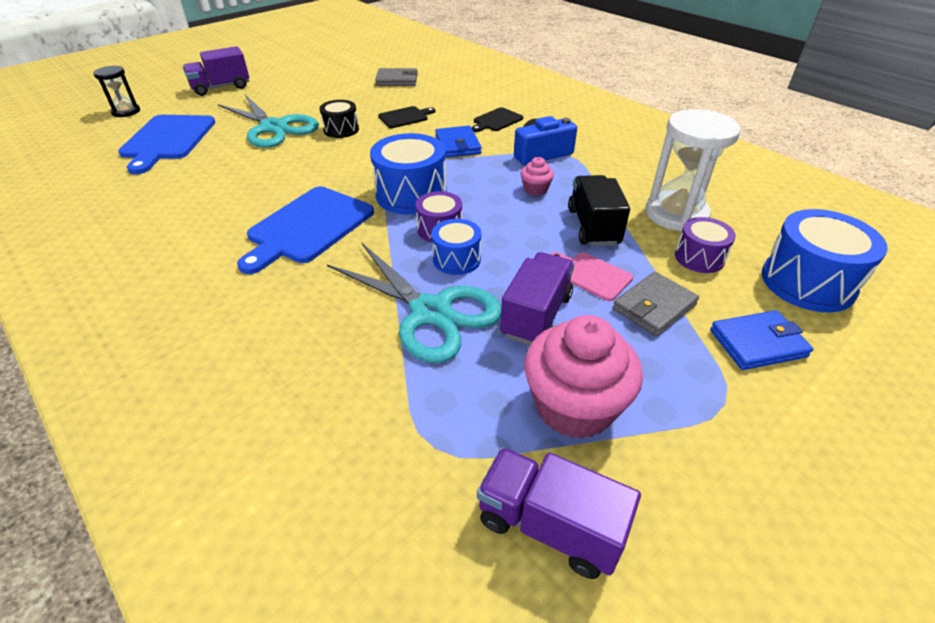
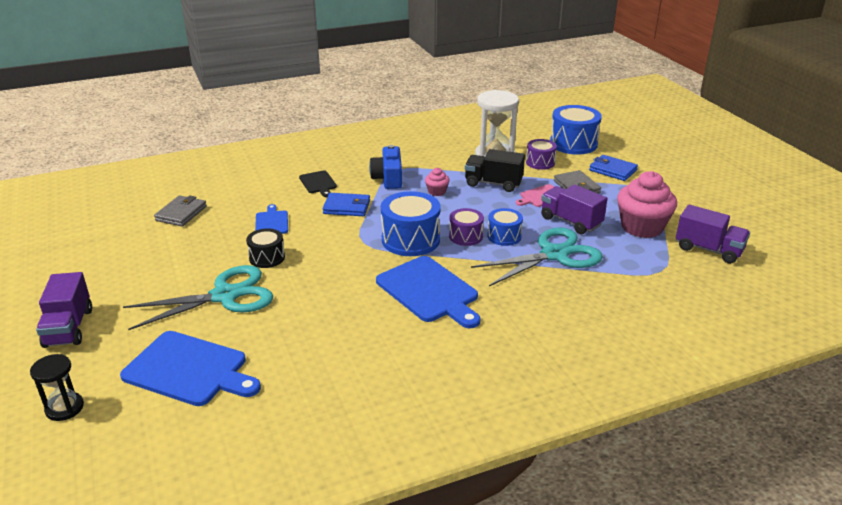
camera: 70 degrees left, 10 degrees down
(405, 117) = (271, 222): black cutting board -> blue cutting board
(549, 525) = (708, 249): purple truck -> purple truck turned 105 degrees counterclockwise
(757, 343) = (612, 170): blue wallet -> blue wallet turned 60 degrees counterclockwise

